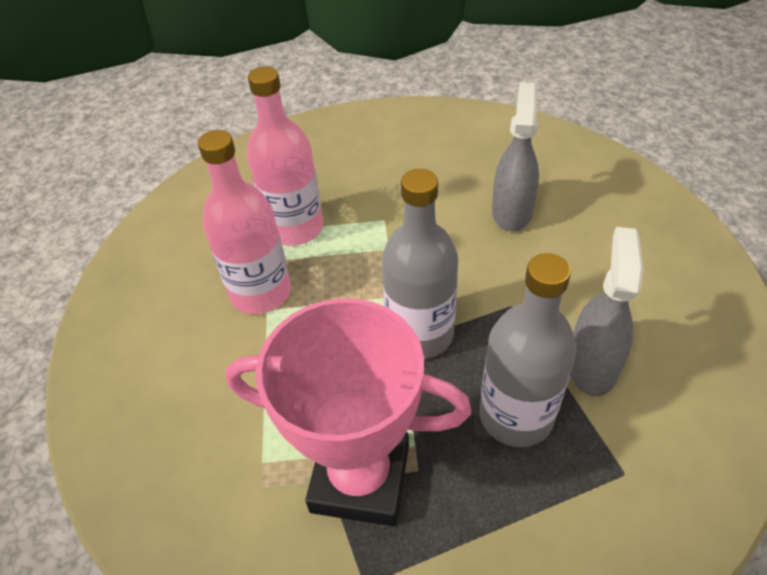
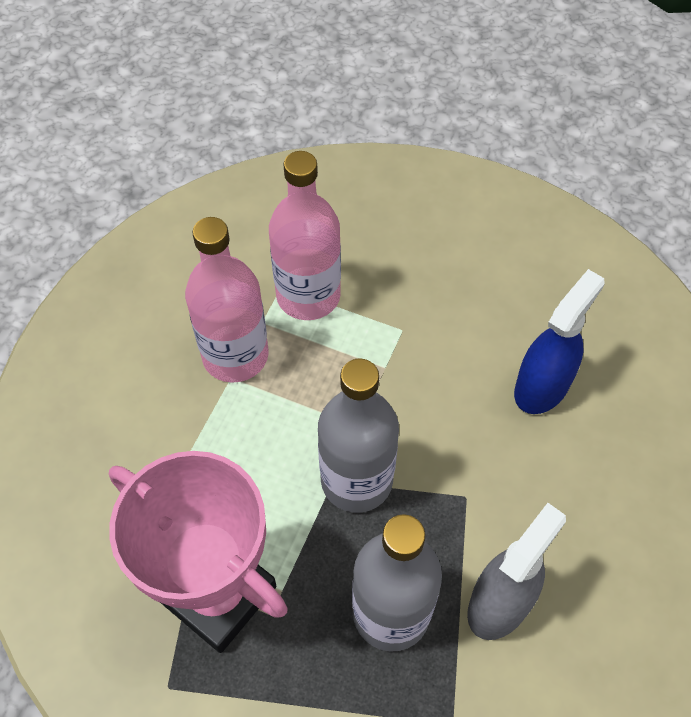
camera: 25 degrees right, 10 degrees up
(511, 211) = (542, 386): grey spray bottle -> blue spray bottle

